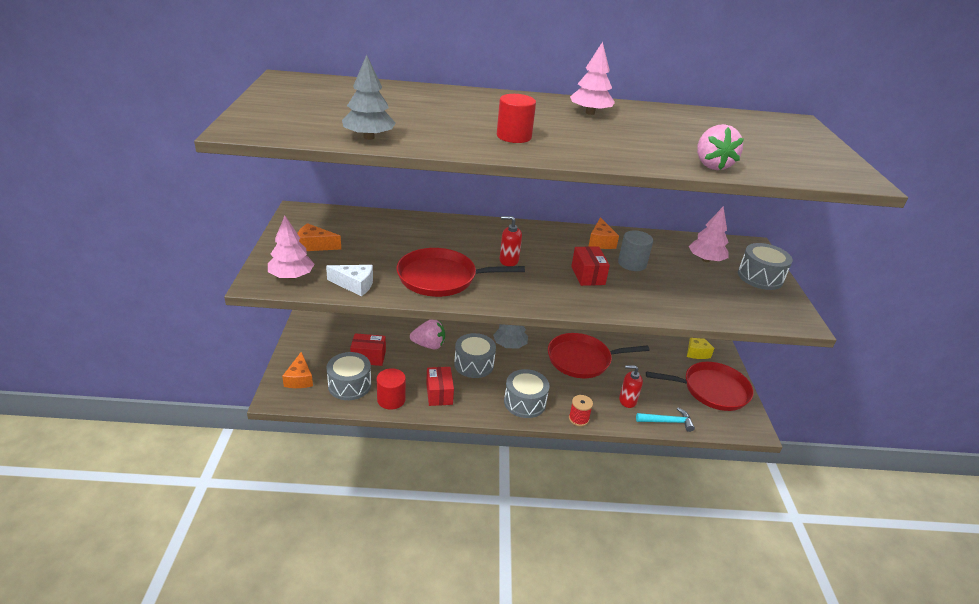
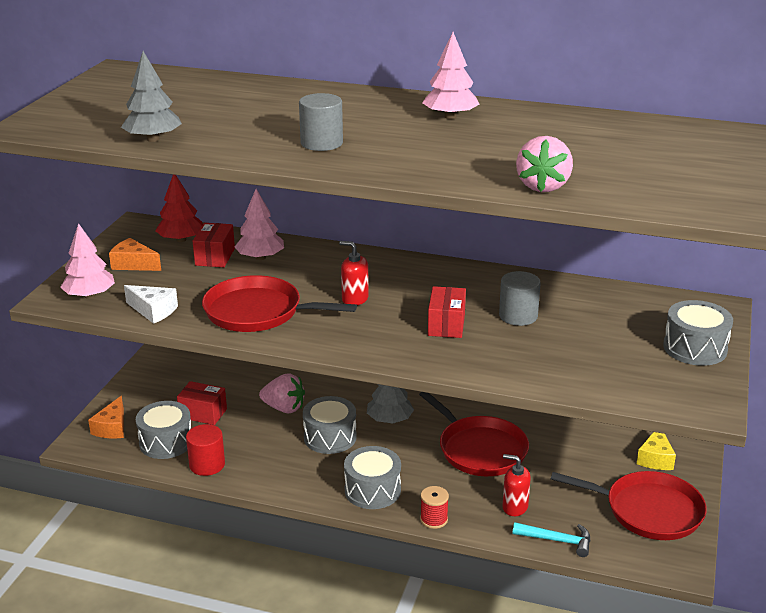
camera: 20 degrees right, 5 degrees down
(342, 221) = (181, 239): none -> red tree
(439, 394) = (268, 466): red box -> red box (215, 257)
(514, 136) = (321, 143): red cylinder -> grey cylinder
(582, 360) = (479, 449): red pan -> red pan turned 135 degrees counterclockwise
(600, 241) = (494, 286): orange cheese -> none
(705, 260) = (630, 320): pink tree -> pink tree (260, 257)

